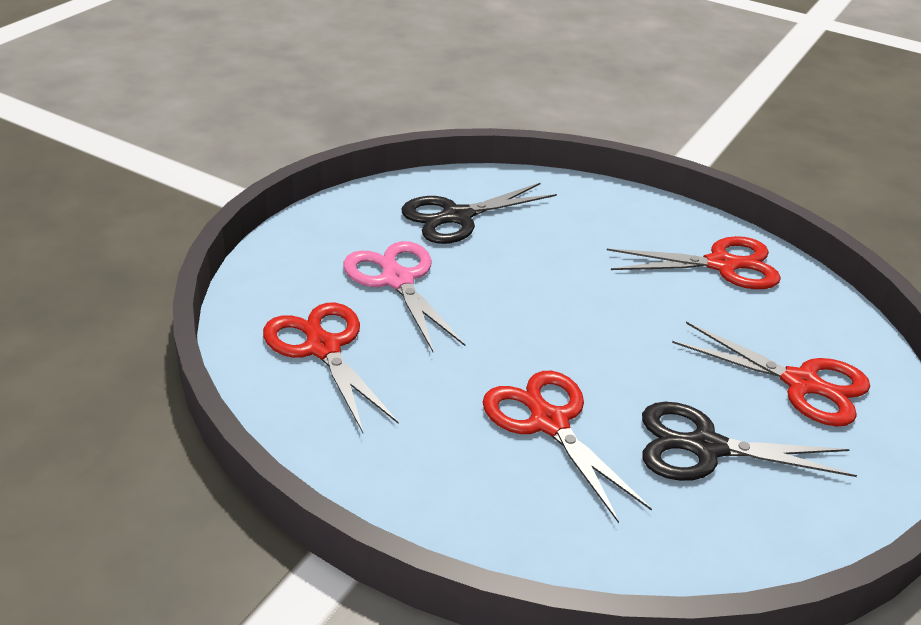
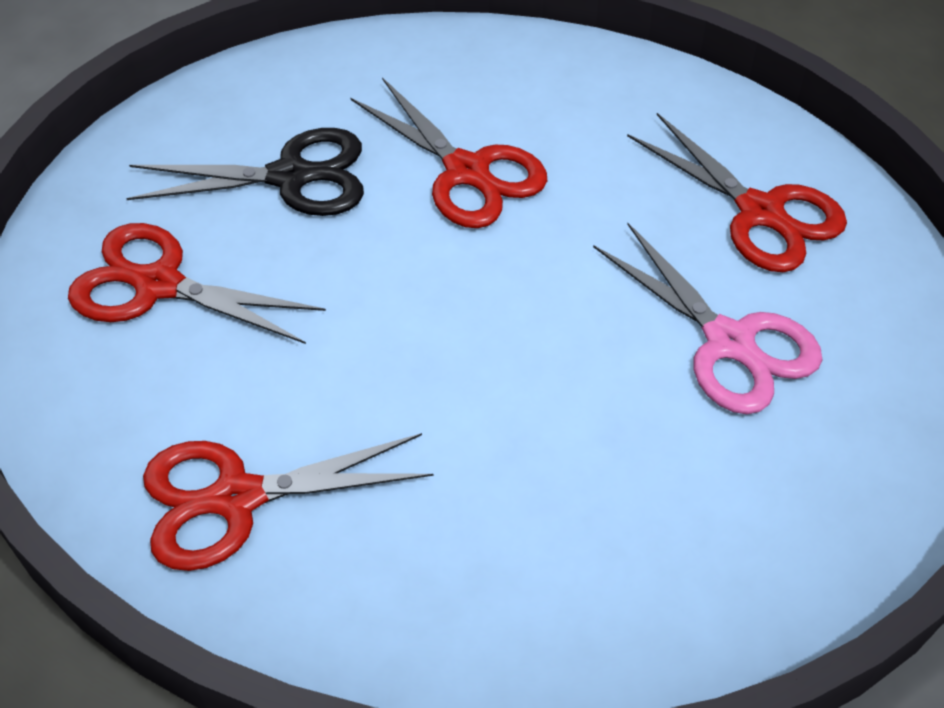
camera: 170 degrees right, 15 degrees up
(457, 217) = (703, 512): black scissors -> none

